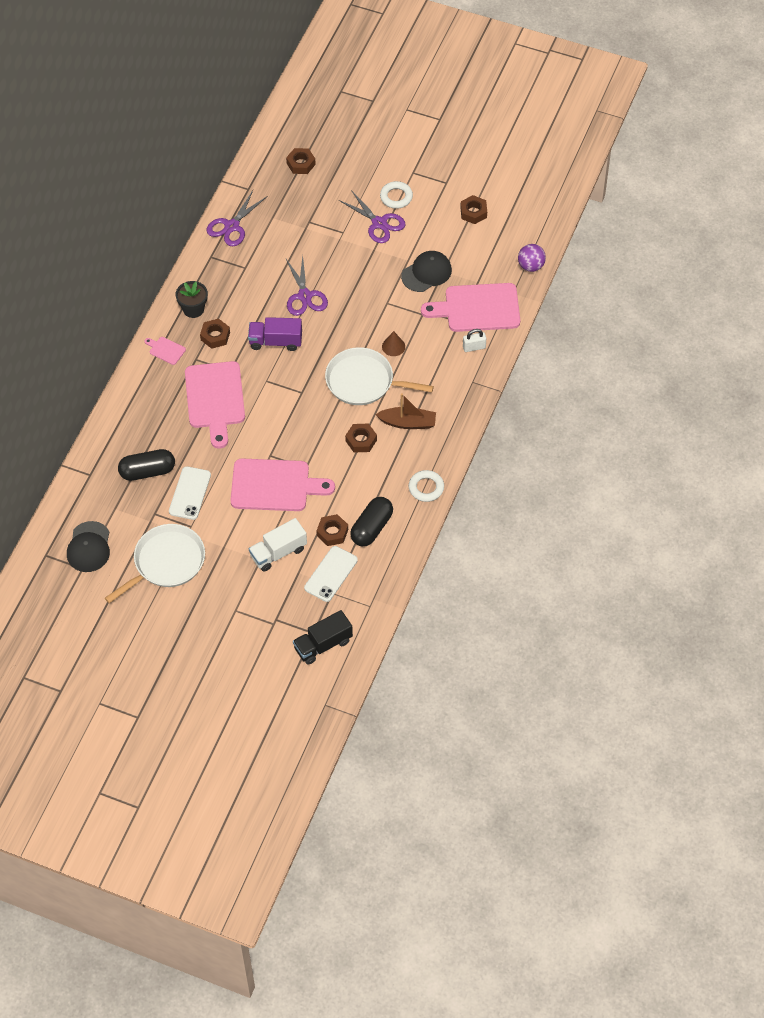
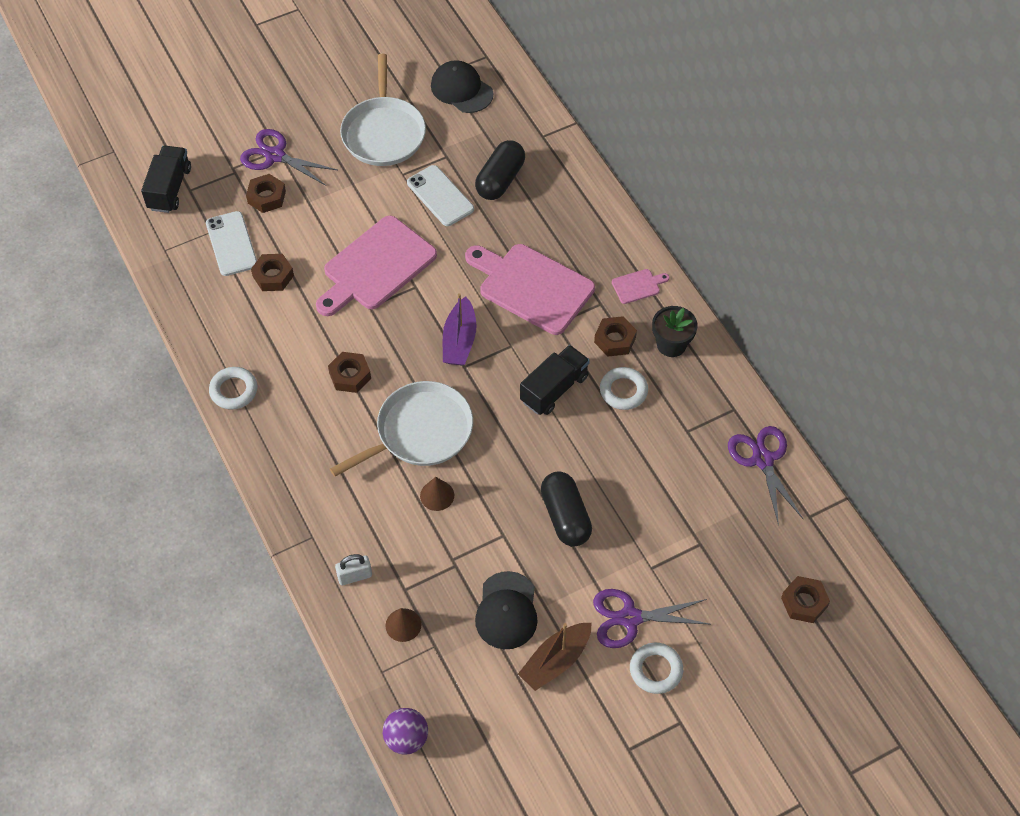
camera: 130 degrees right, 0 degrees up
(246, 310) = (623, 391): none -> white ring
(275, 341) = (554, 389): purple truck -> black truck
(278, 552) = (300, 220): white truck -> none
(286, 407) = (459, 340): none -> purple boat
(304, 296) = (591, 460): purple scissors -> purple scissors (275, 156)
(372, 528) = (242, 311): black capsule -> black capsule (565, 517)
(408, 423) = (326, 434): brown boat -> brown boat (555, 661)
(473, 212) = (551, 742): brown nut -> brown nut (266, 197)
(474, 347) = (354, 576): white padlock -> white padlock turned 45 degrees clockwise
(478, 308) = (403, 625): pink cutting board -> brown cone

